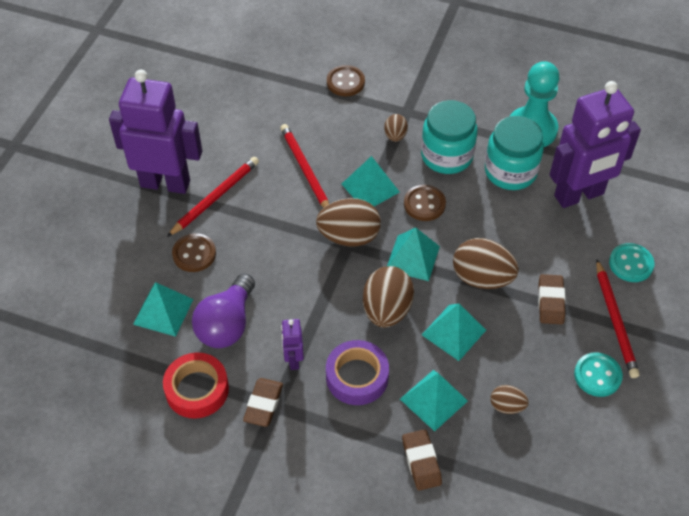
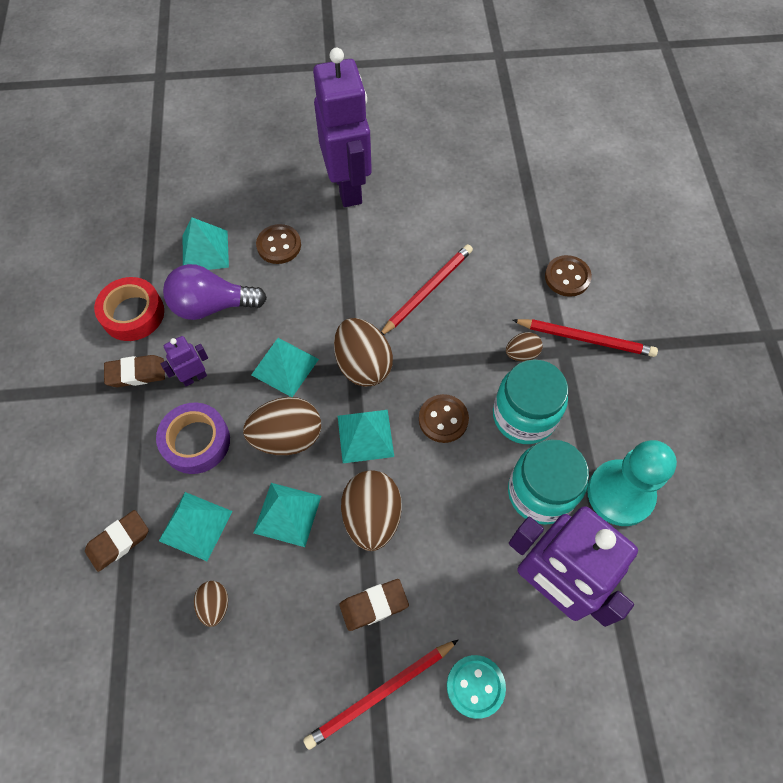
camera: 65 degrees right, 10 degrees up
(215, 197) = (352, 232): red pencil -> red pencil (585, 339)
(370, 187) = (437, 358): turquoise pyramid -> turquoise pyramid (285, 367)
(597, 375) = (293, 697): turquoise button -> none

